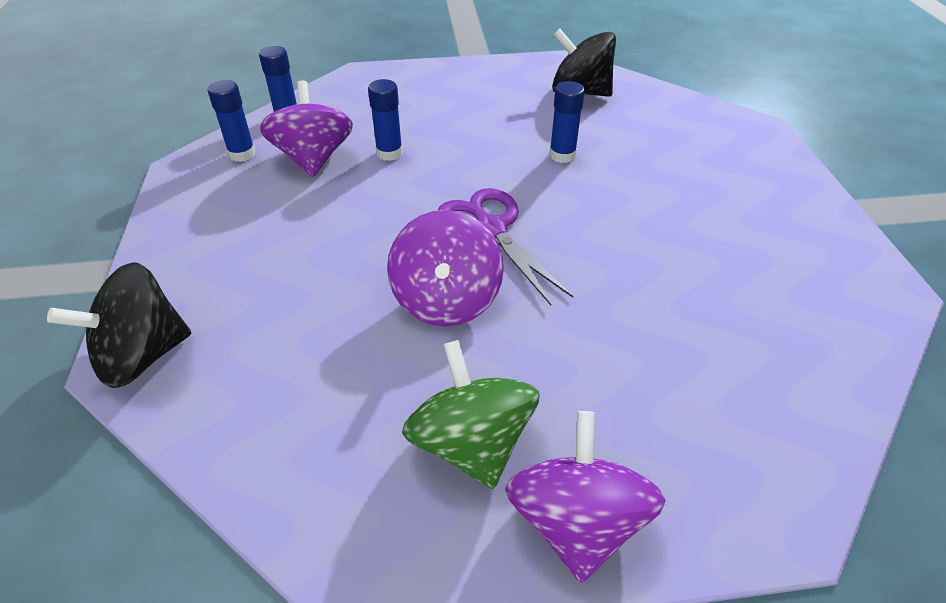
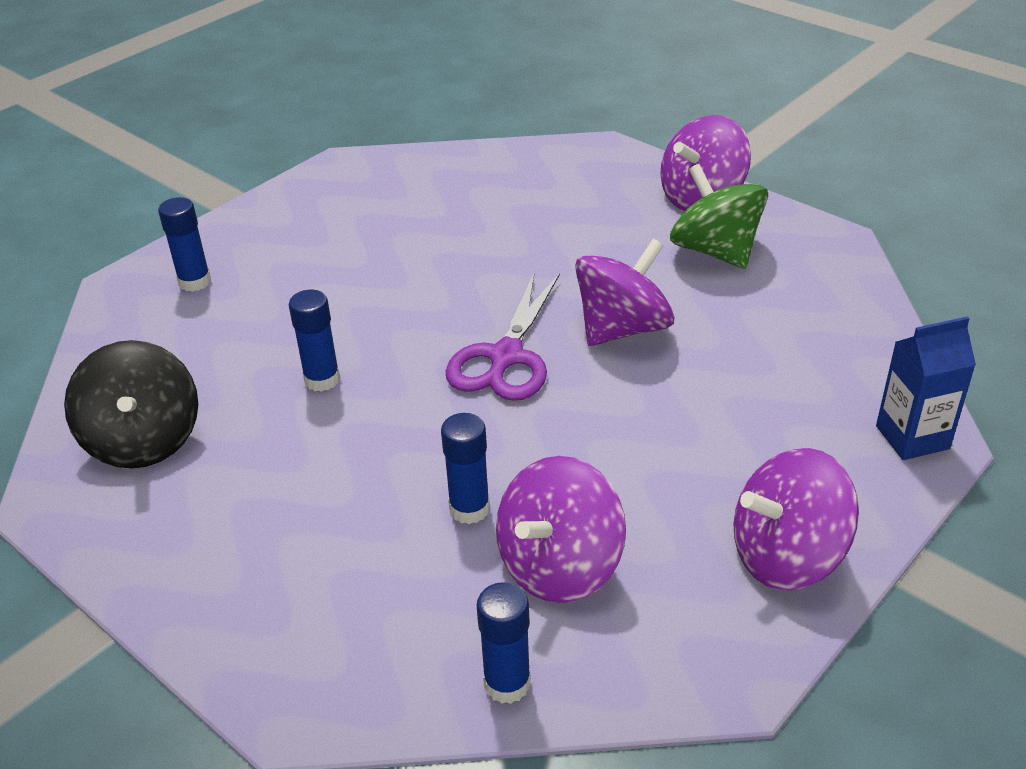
camera: 130 degrees left, 5 degrees down
(142, 356) = (912, 437): black spinning top -> blue carton
(191, 228) = (787, 556): none -> purple spinning top
(242, 154) = (636, 645): blue glue stick -> blue glue stick (195, 282)
(471, 443) = (715, 251): green spinning top -> green spinning top turned 120 degrees clockwise

